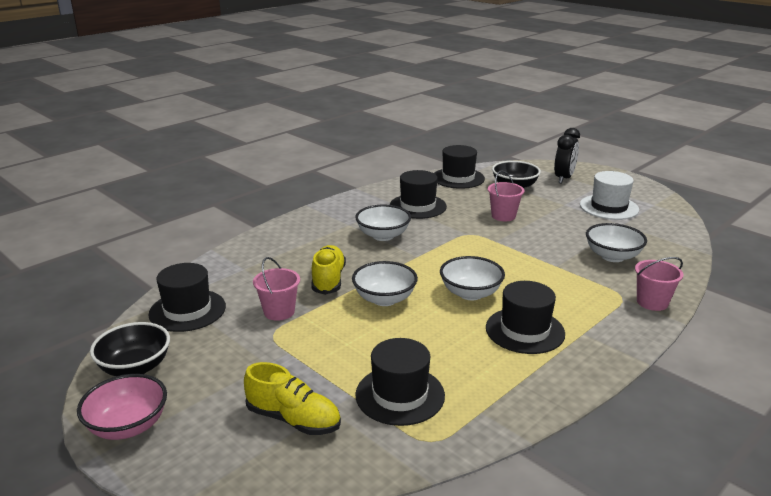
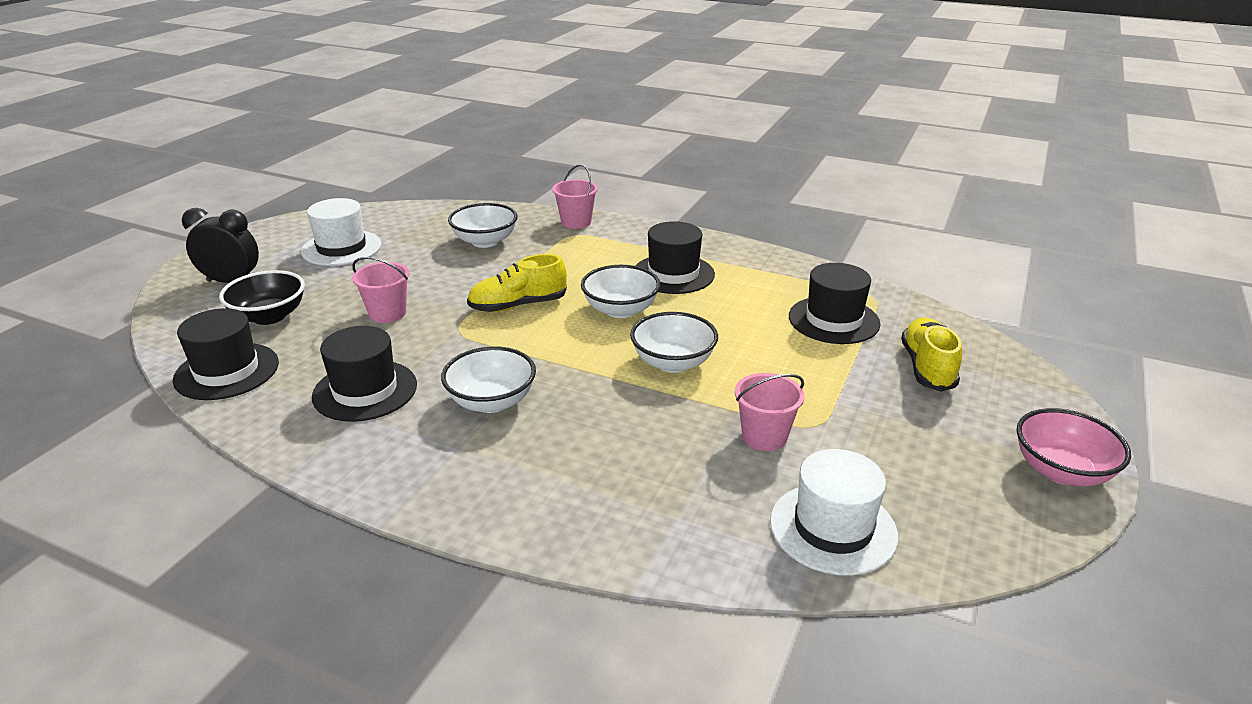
camera: 110 degrees left, 5 degrees up
(135, 367) = (985, 517): black bowl -> none
(187, 310) = (833, 528): black hat -> white hat
(328, 280) = (655, 418): yellow shoe -> yellow shoe (518, 305)

